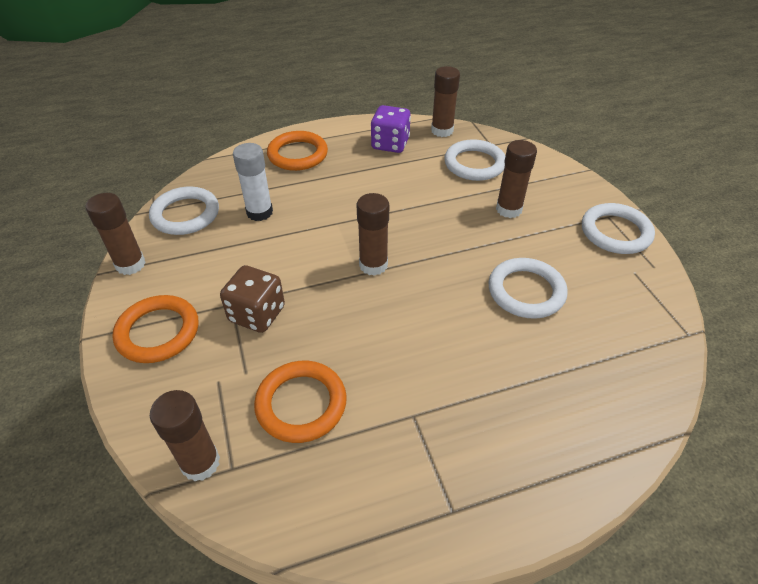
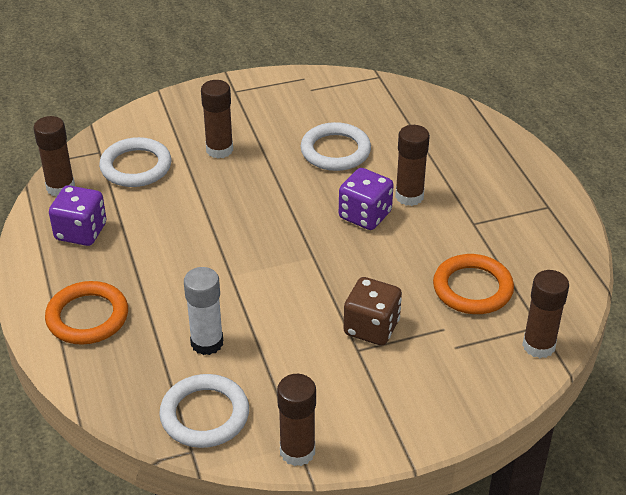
camera: 90 degrees left, 5 degrees down
(158, 332) = (400, 403): orange ring -> none
(373, 265) = (300, 246): brown glue stick -> brown glue stick (409, 196)
(421, 313) = (365, 215): none -> purple dice
(615, 232) = (259, 90): white ring -> none

